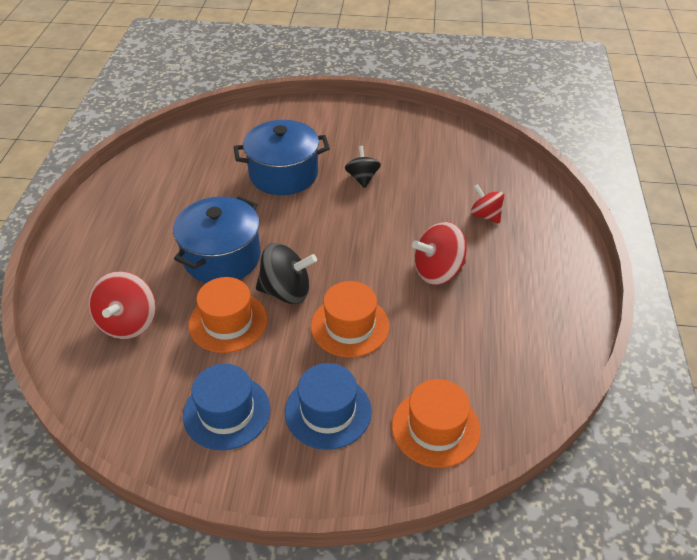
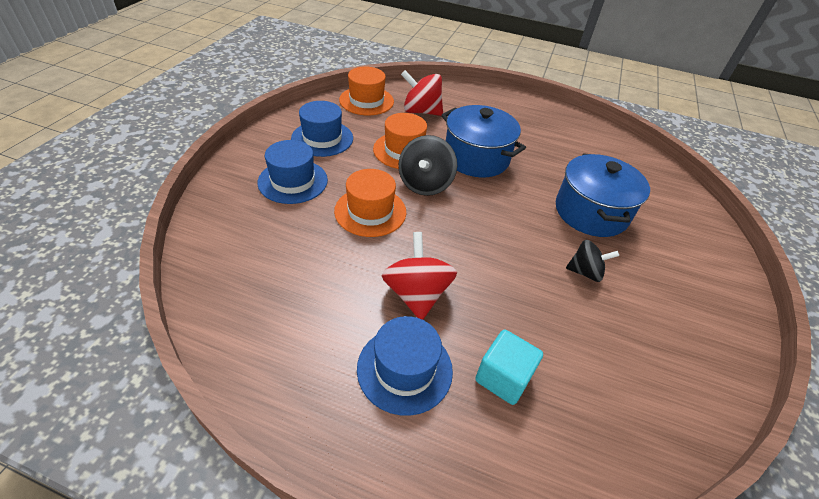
camera: 100 degrees right, 0 degrees up
(435, 428) = (237, 234): orange hat -> orange hat (366, 101)
(485, 215) = (503, 377): red spinning top -> turquoise cube
(509, 265) = (404, 369): none -> blue hat

